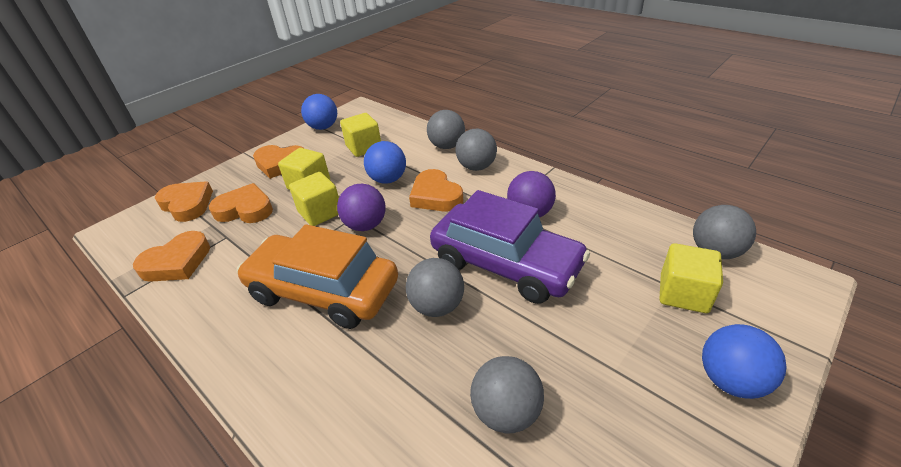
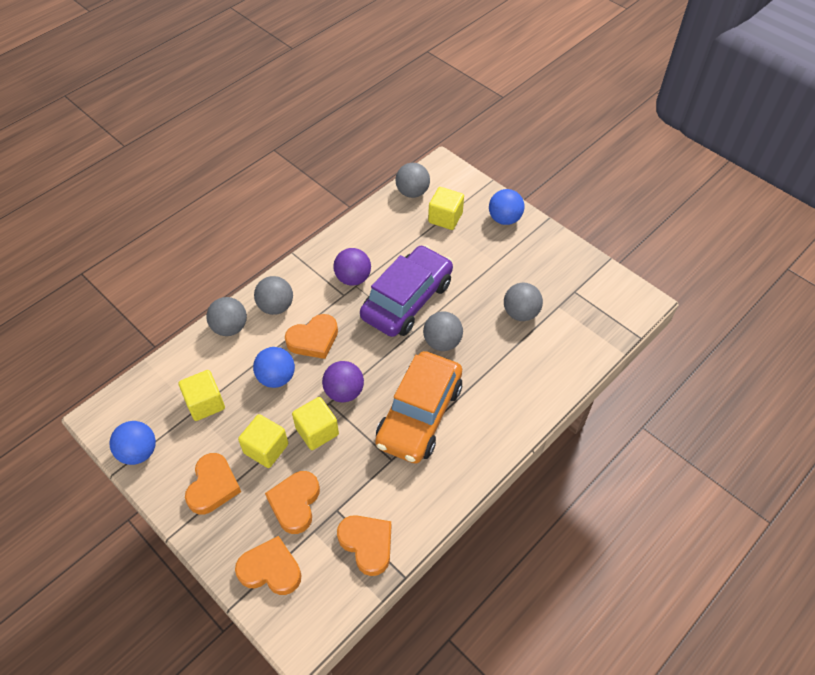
camera: 90 degrees left, 15 degrees up
(187, 204) = (270, 569): orange heart -> orange heart turned 60 degrees clockwise

